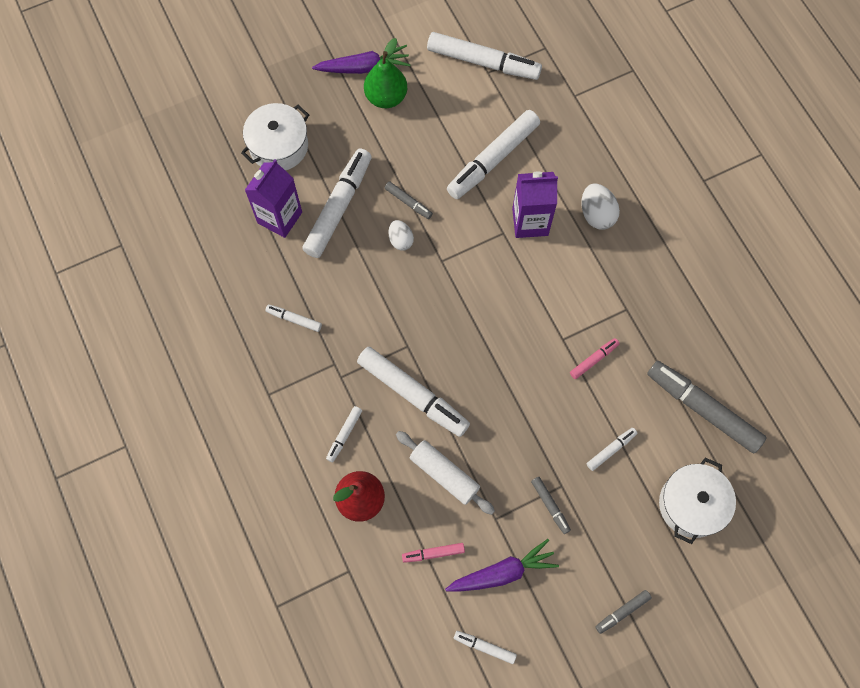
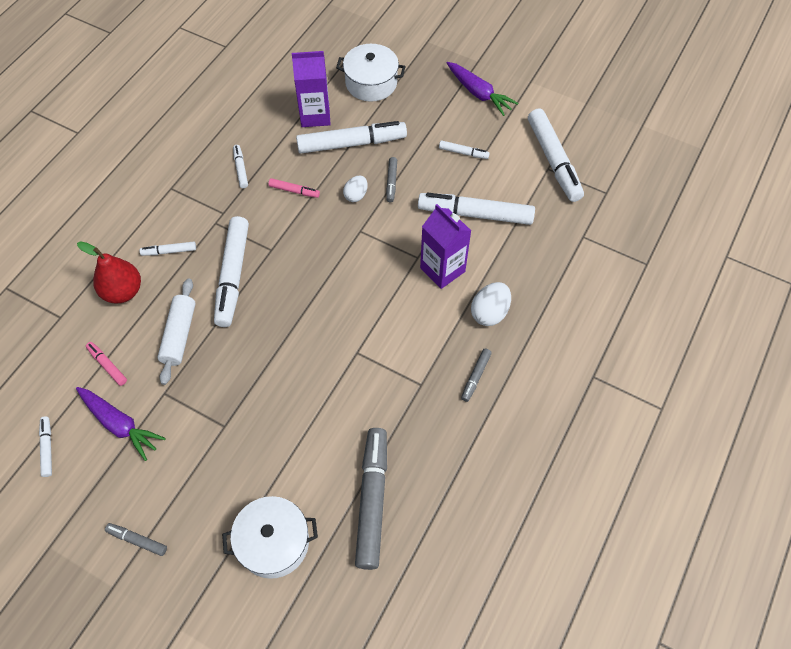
camera: 55 degrees right, 10 degrees down
(386, 97) = (467, 120): green pear -> none
(550, 505) = (200, 427): grey marker -> grey marker (476, 376)
(593, 360) = (355, 385): pink marker -> pink marker (294, 191)
(610, 450) = (281, 445): white marker -> white marker (463, 153)

